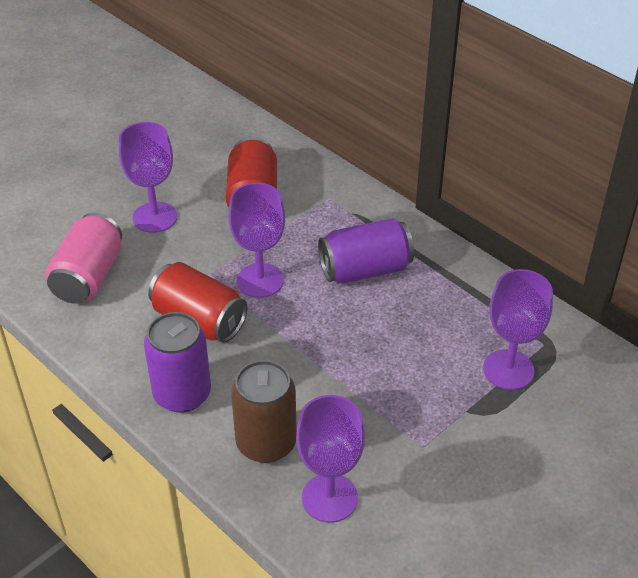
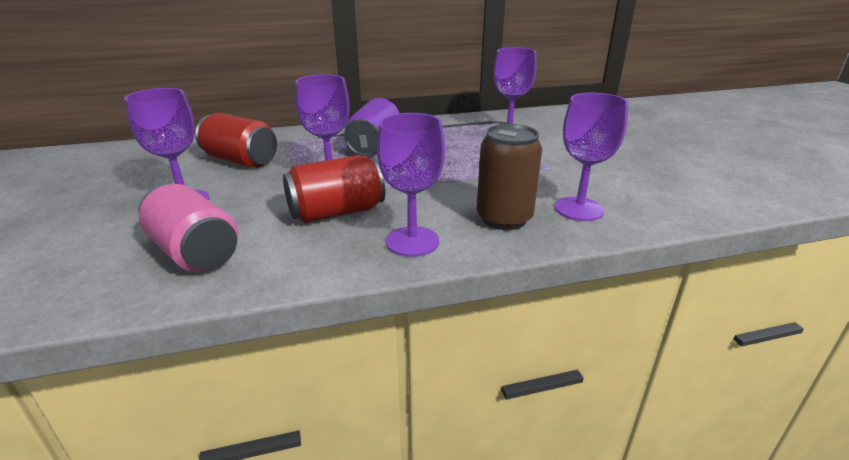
camera: 60 degrees left, 15 degrees down
(182, 394) = (412, 241): purple can -> purple goblet

